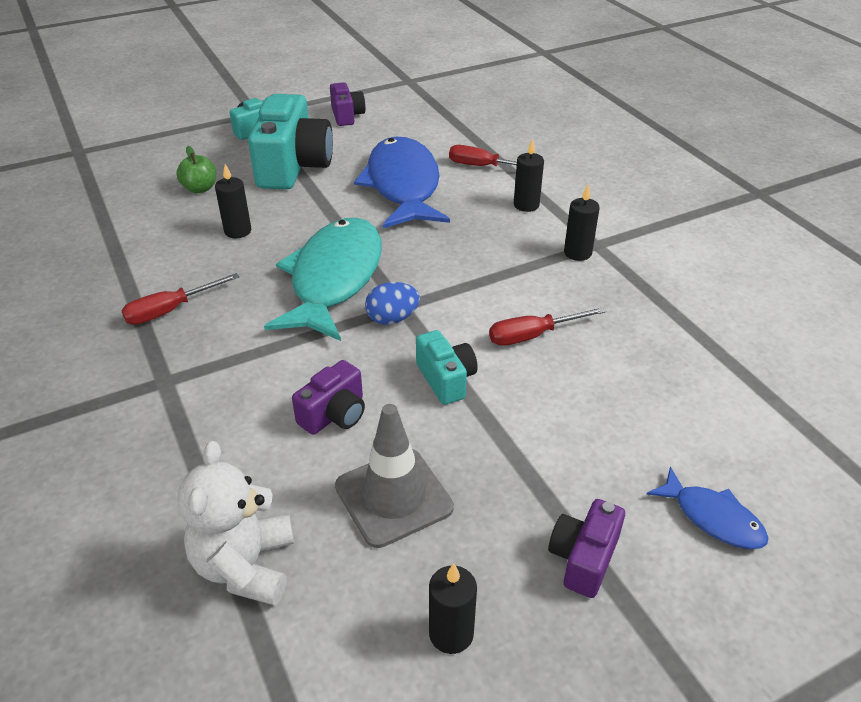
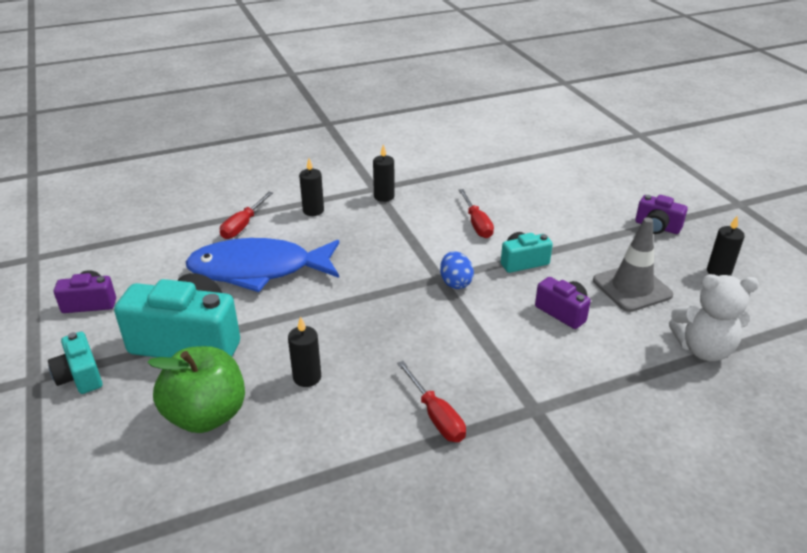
camera: 85 degrees left, 5 degrees down
(200, 189) = (206, 415): green apple -> green apple, size x1.89
(334, 279) = (399, 312): turquoise fish -> none
(712, 518) = (619, 187): blue fish -> none

